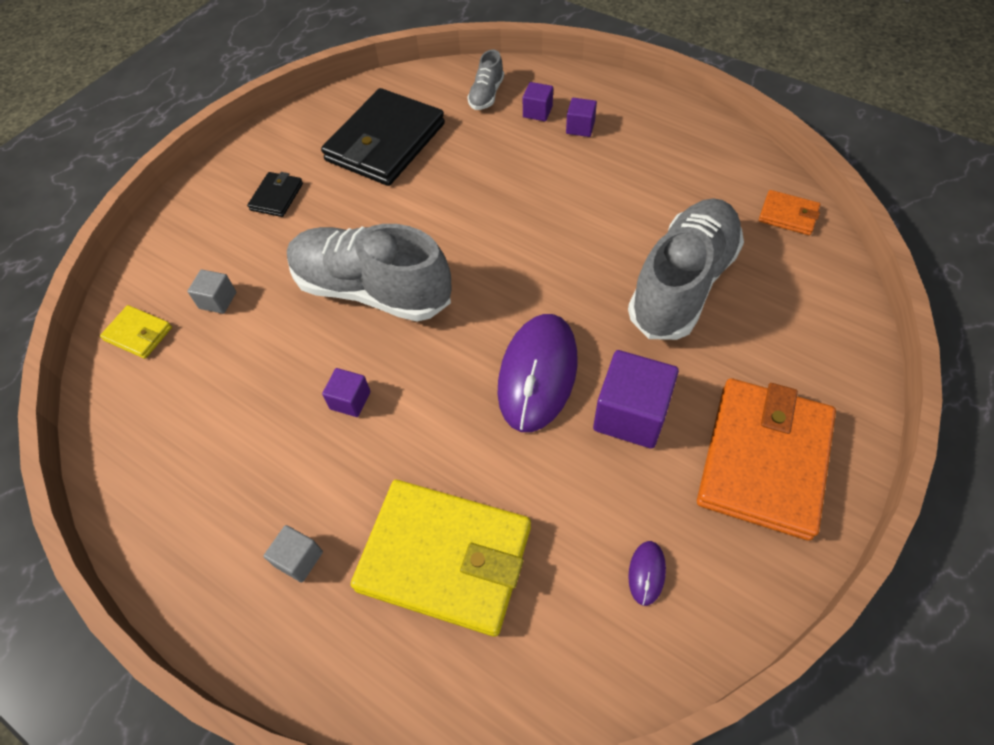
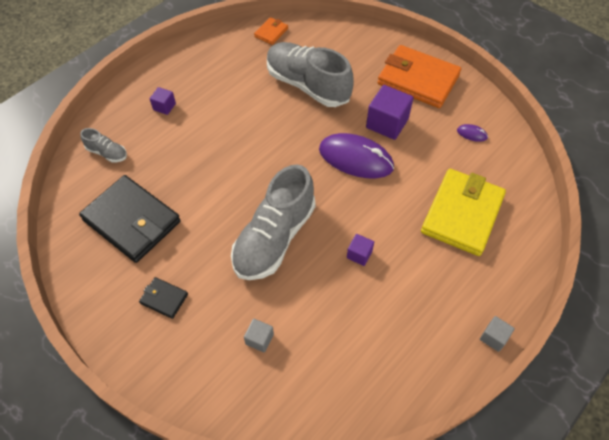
camera: 85 degrees left, 0 degrees up
(138, 334) = (279, 397): yellow wallet -> none
(299, 559) = (460, 285): grey cube -> grey cube (493, 337)
(537, 112) = (139, 126): purple cube -> none

